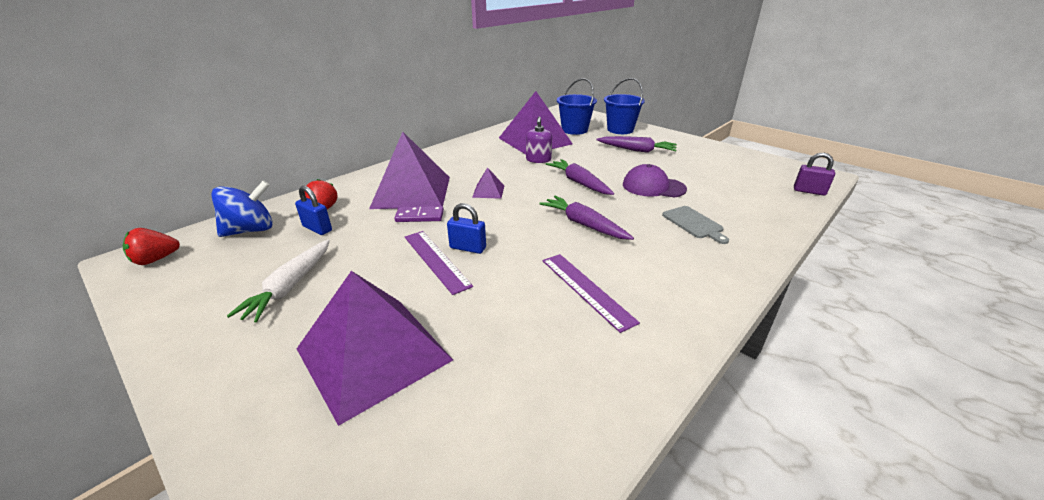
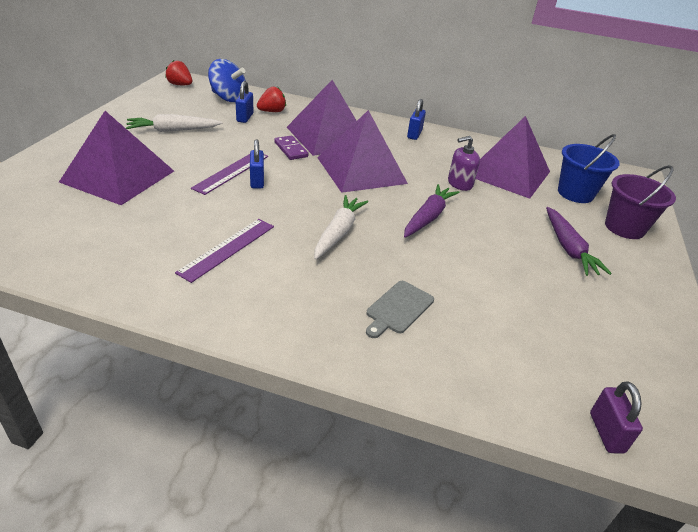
camera: 60 degrees right, 5 degrees up
(447, 155) = (414, 134): none -> blue padlock
(488, 191) = (361, 170): purple pyramid -> purple pyramid, size x2.38
(584, 224) = (338, 232): purple carrot -> white carrot
(620, 130) = (624, 227): blue bucket -> purple bucket
(653, 187) = (468, 271): purple cap -> none

